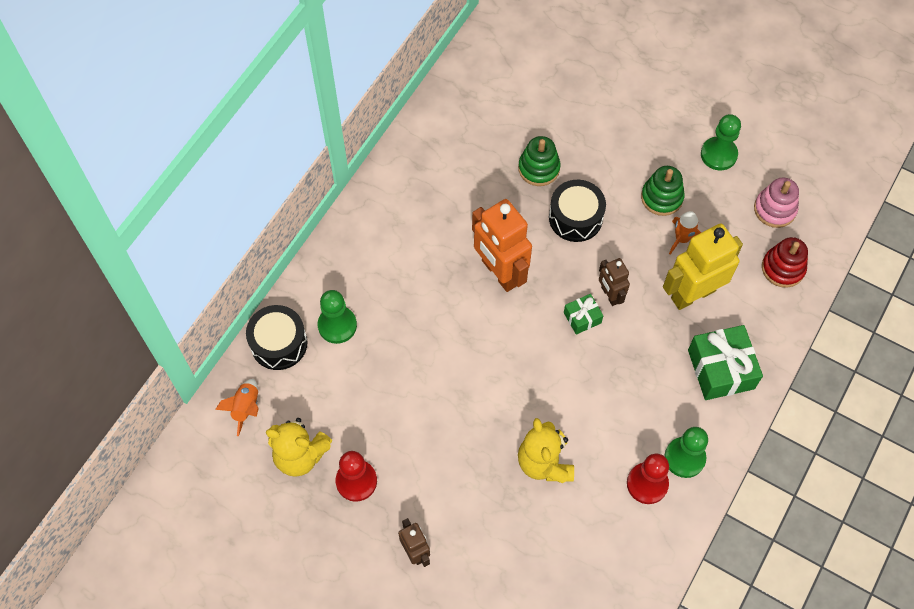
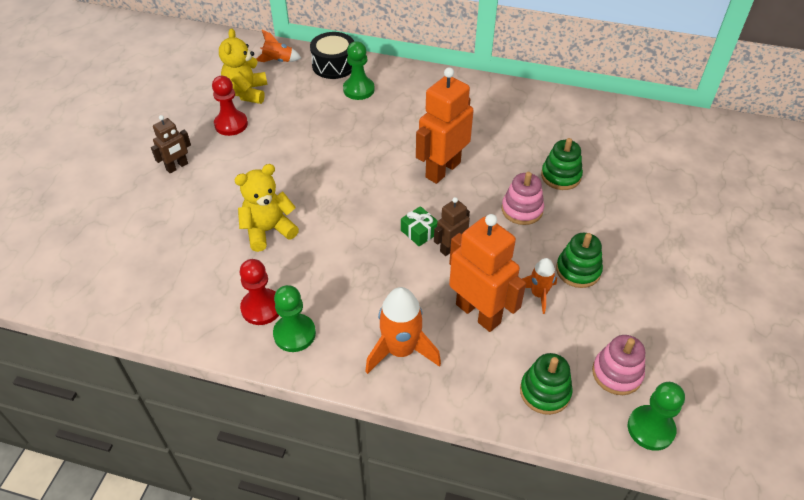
camera: 75 degrees right, 15 degrees down
(575, 218) = (522, 210): black drum -> pink stacking toy
(692, 294) = (478, 313): yellow robot -> orange robot
(718, 154) = (657, 311): green pawn -> green pawn (650, 429)
(720, 369) = (401, 350): green gift -> orange rocket
(783, 268) = (545, 392): red stacking toy -> green stacking toy

